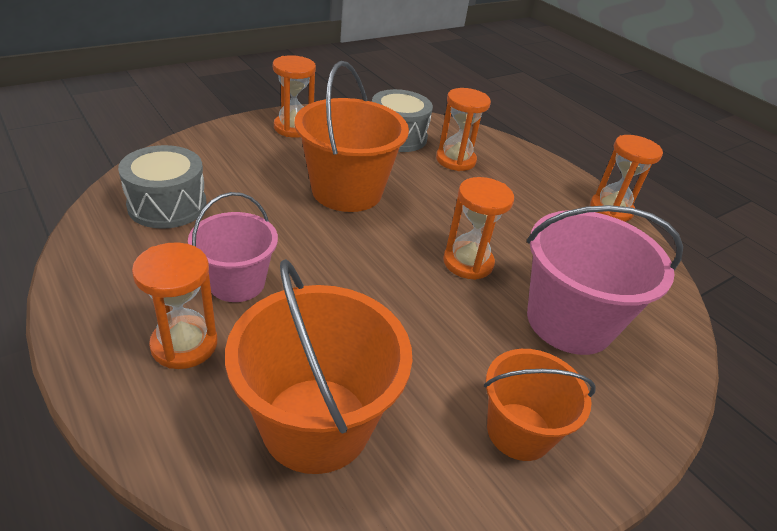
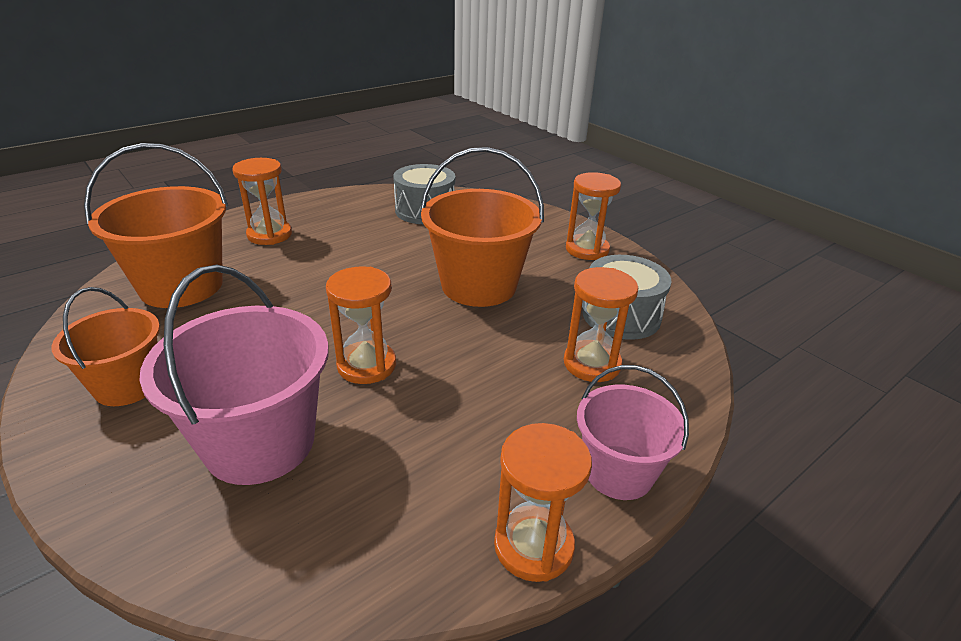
camera: 90 degrees right, 5 degrees down
(237, 283) = (332, 245): pink bucket -> pink bucket (618, 472)

